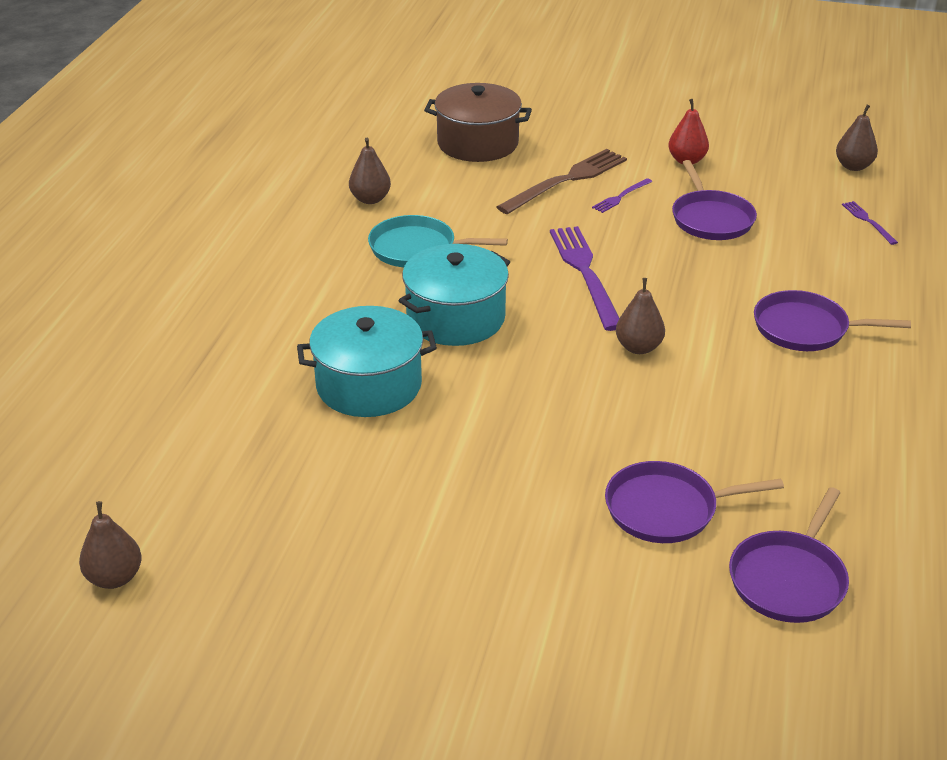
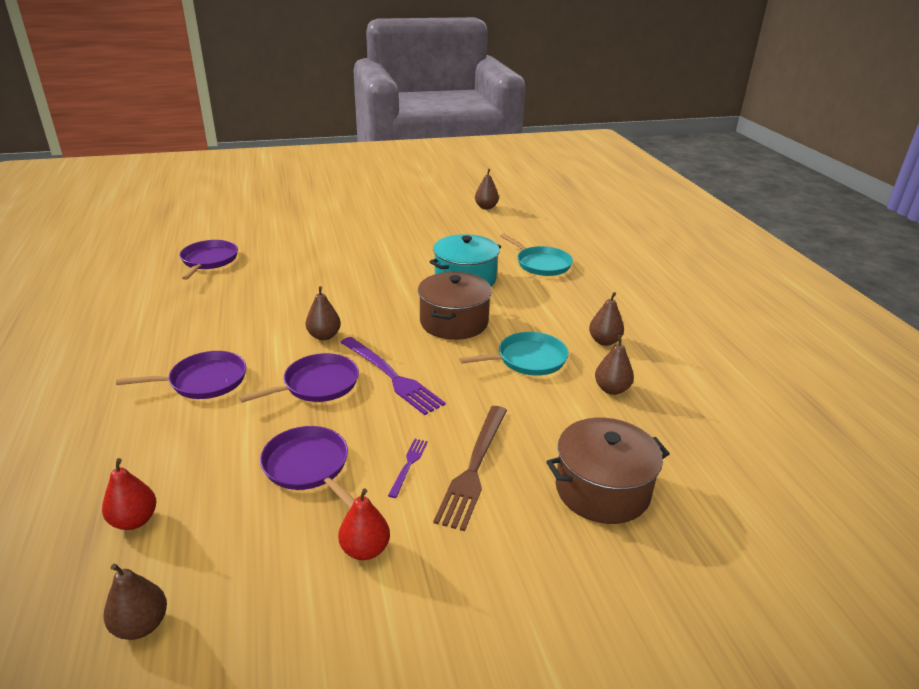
camera: 150 degrees right, 5 degrees down
(220, 379) = (541, 264): none -> turquoise pan
(306, 243) = (604, 341): none -> brown pear
(455, 318) = (454, 322): turquoise pot -> brown pot
(666, 509) = (275, 269): purple pan -> purple pan (317, 384)
(868, 221) = (134, 520): purple fork -> red pear

